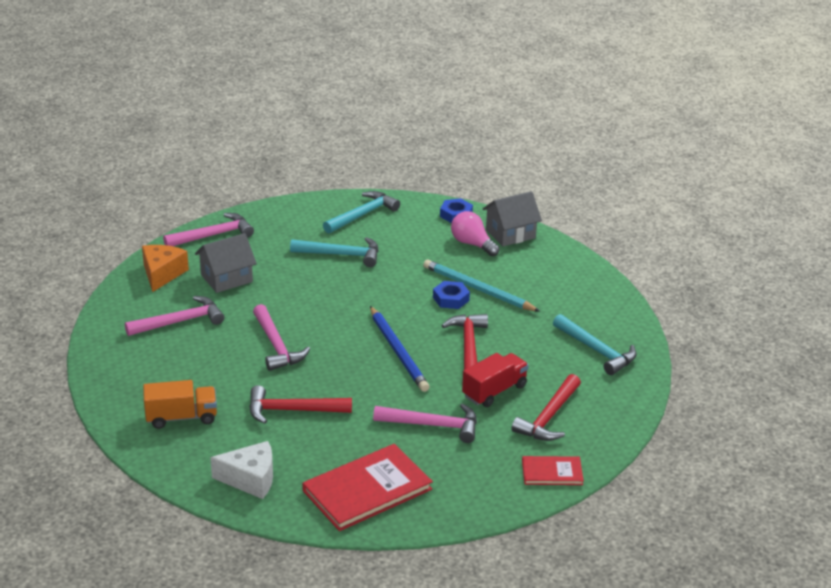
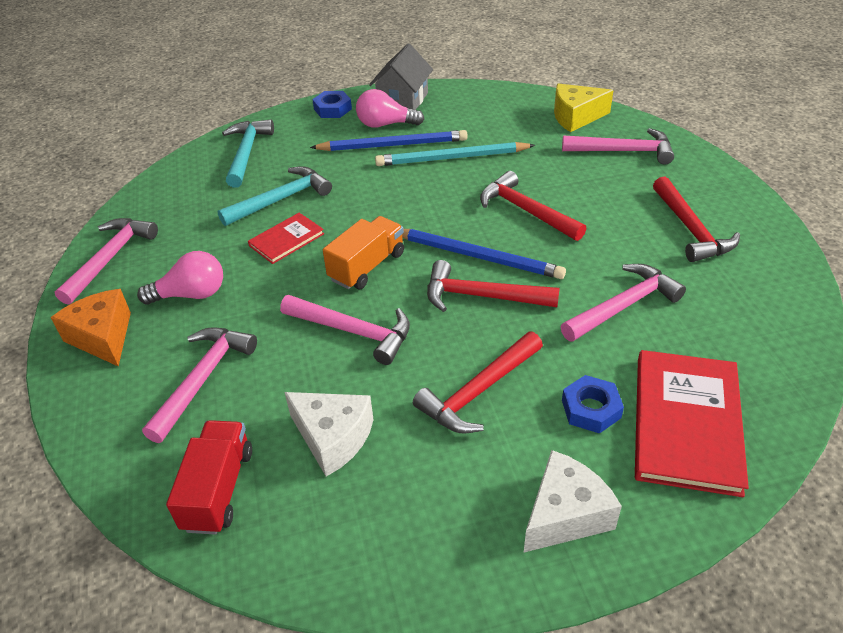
camera: 40 degrees left, 10 degrees up
(181, 417) = (373, 500): orange truck -> orange truck (367, 266)
(200, 383) = (333, 438): none -> white cheese
(226, 278) = (191, 294): grey house -> pink light bulb
(366, 372) = (482, 296): none -> red hammer
(451, 299) = (443, 180): blue nut -> blue nut (591, 409)
(455, 260) = (393, 145): none -> blue pencil
(494, 391) = (614, 236): red truck -> red truck (218, 489)
(552, 472) = (780, 276): red book -> red book (286, 240)
(596, 350) = (623, 151): turquoise hammer -> pink hammer
(607, 311) = (575, 117): none -> yellow cheese

